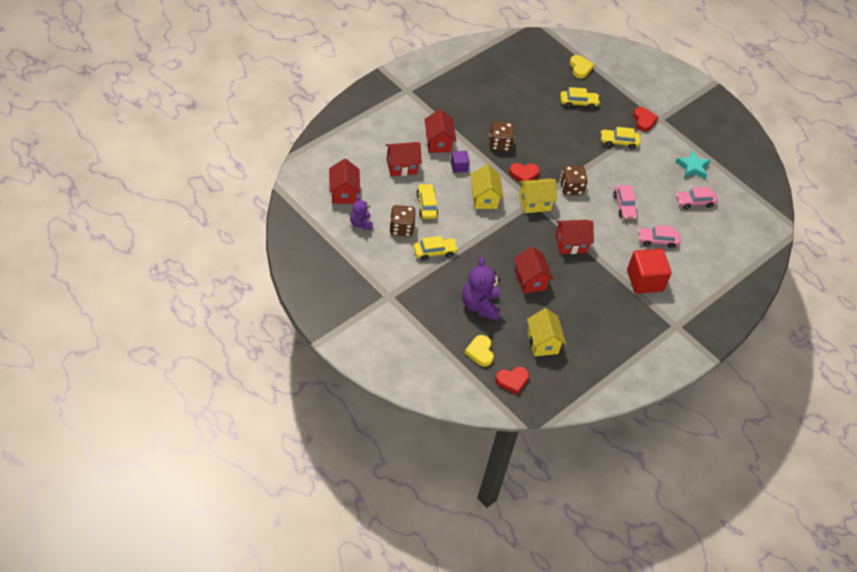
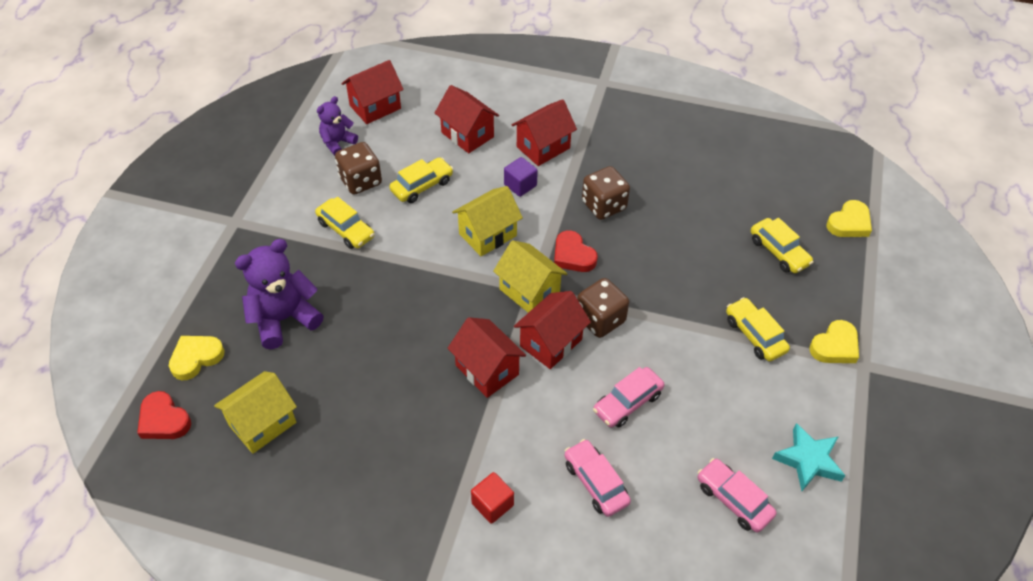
camera: 65 degrees right, 0 degrees up
(530, 280) = (375, 354): red house -> red house (551, 343)
(644, 121) = (835, 346): red heart -> yellow heart
(645, 280) = (492, 504): red cube -> red cube, size x0.51

